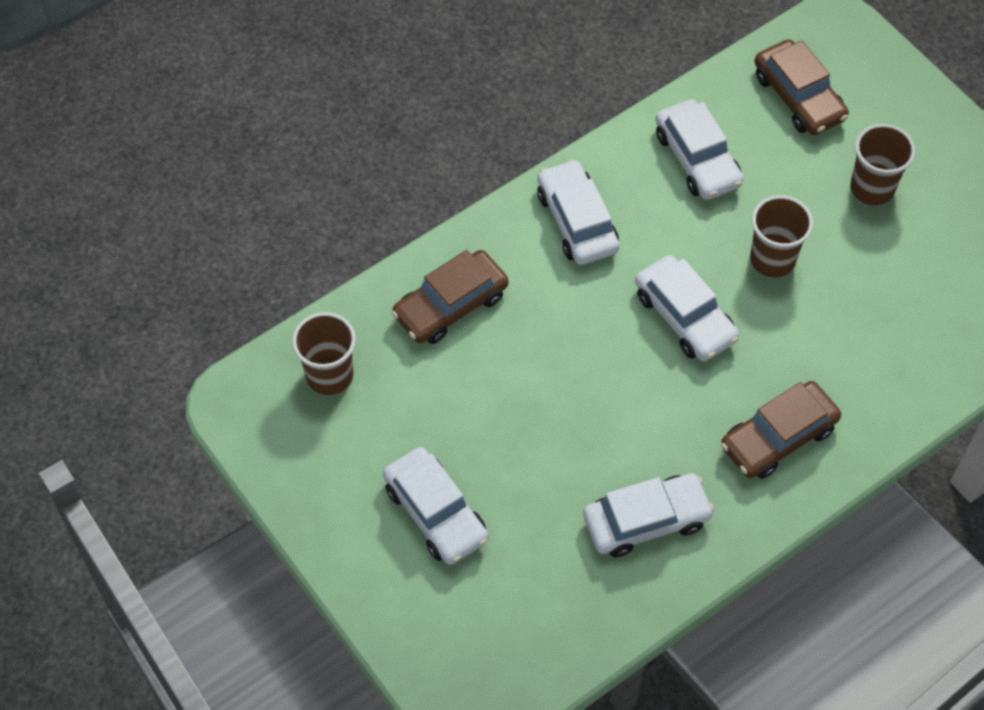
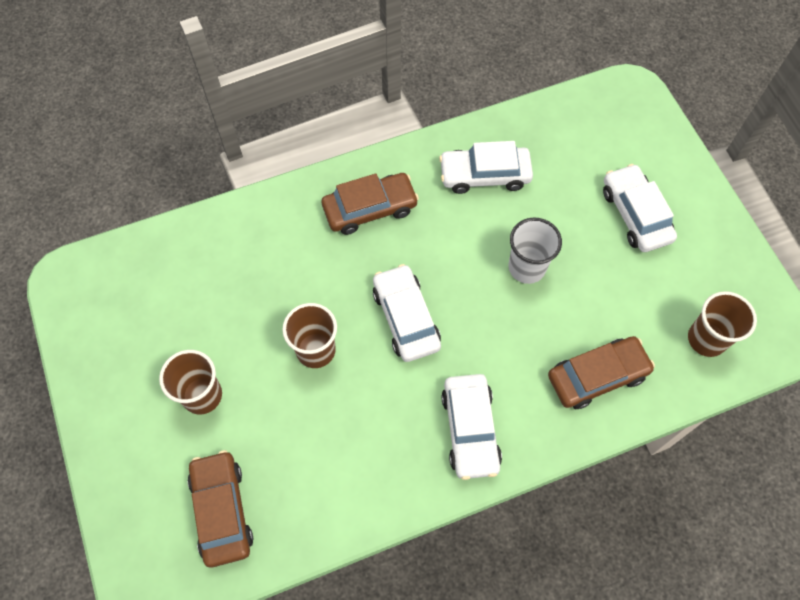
camera: 165 degrees left, 5 degrees up
(559, 409) = (527, 267): none -> white cup
(697, 159) = (342, 466): white car -> none

